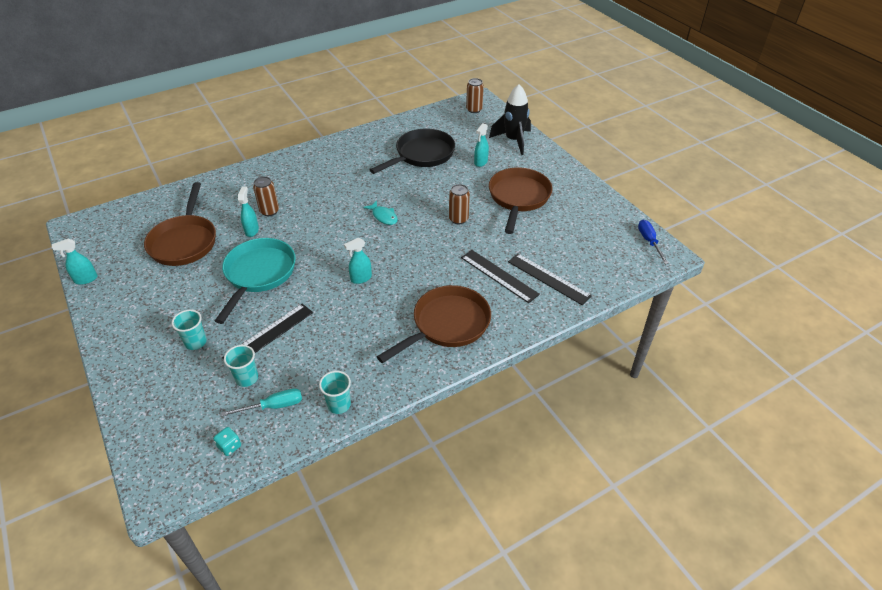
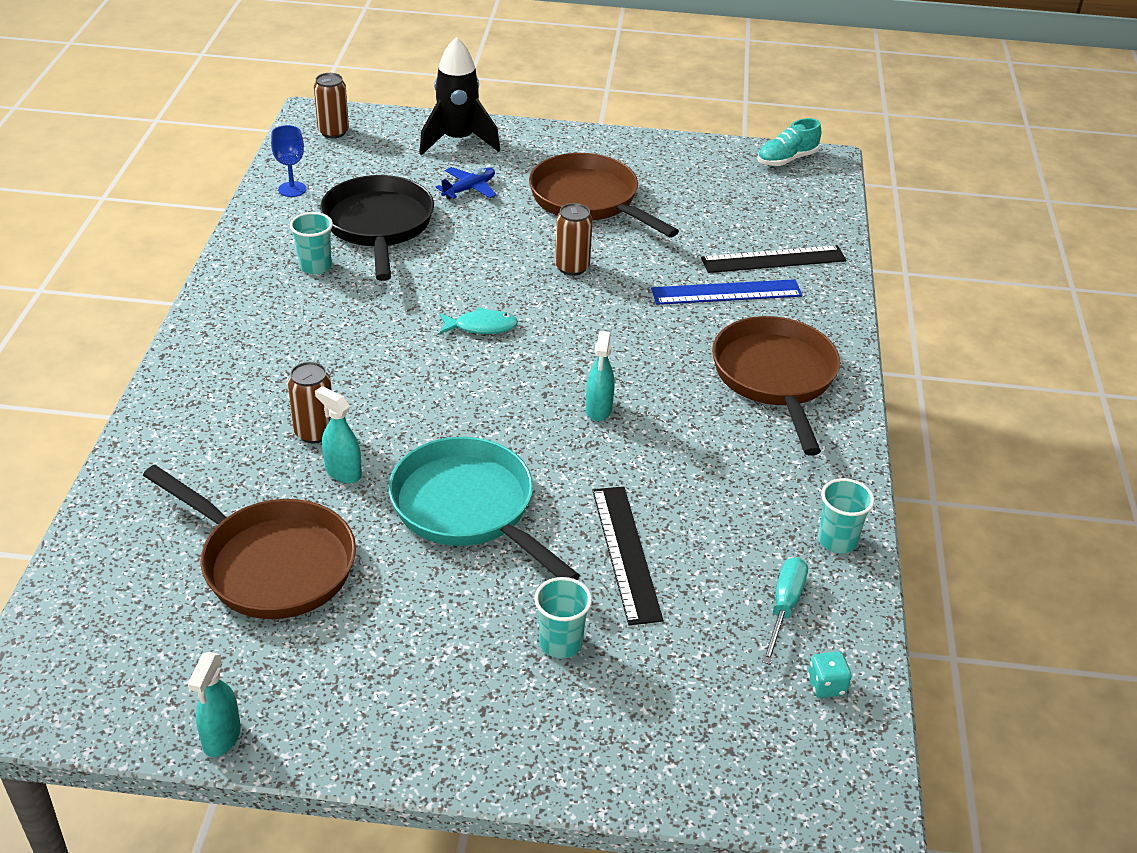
camera: 55 degrees left, 5 degrees down
(247, 378) = (700, 614): turquoise cup -> turquoise cup (315, 266)
(420, 122) = (292, 189): none -> blue goblet
(480, 162) = (469, 189): turquoise spray bottle -> blue plane
(499, 276) = (726, 293): black ruler -> blue ruler
(649, 241) = (787, 159): blue screwdriver -> turquoise shoe

